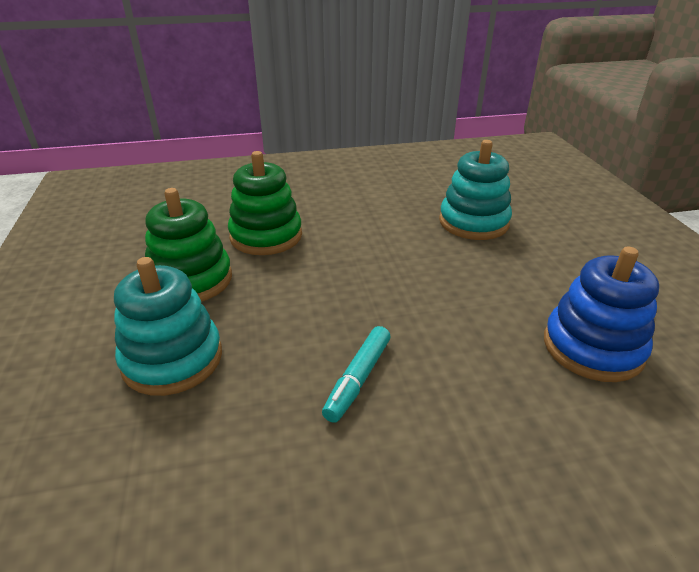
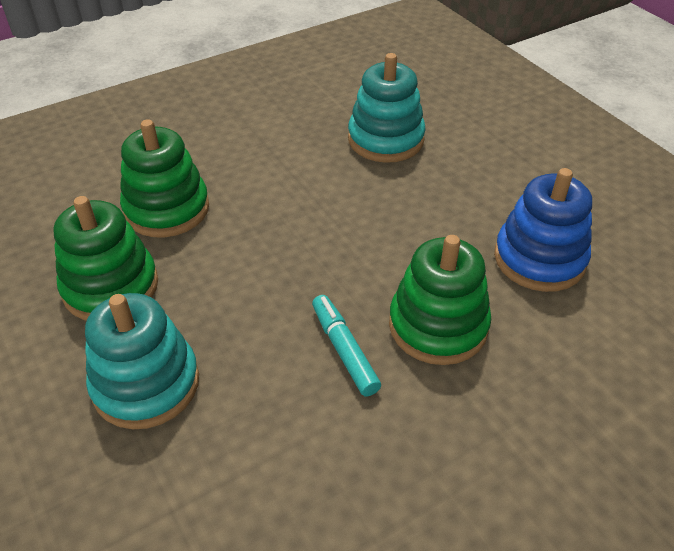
camera: 20 degrees left, 10 degrees up
(358, 379) = (344, 350): turquoise marker -> turquoise marker turned 150 degrees clockwise
(461, 381) = (438, 325): none -> green stacking toy

